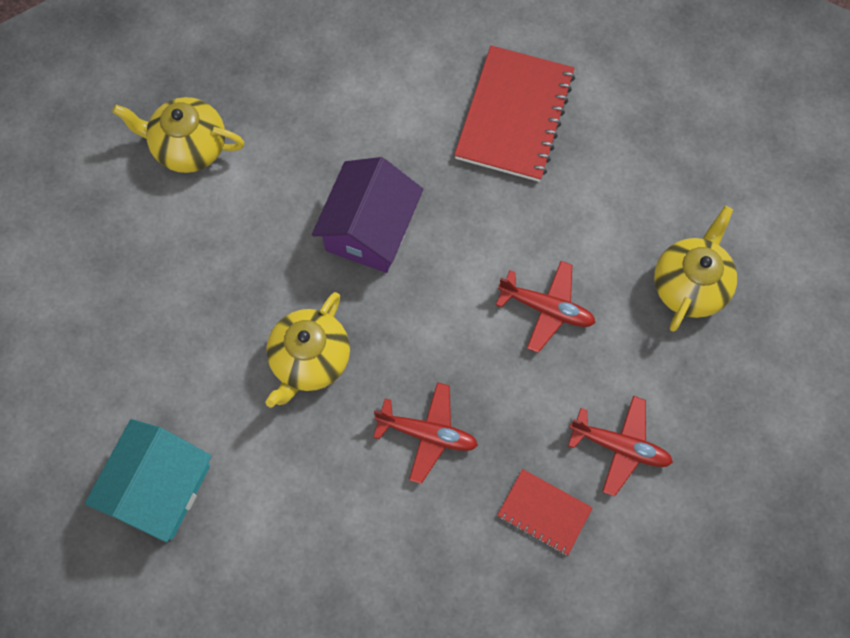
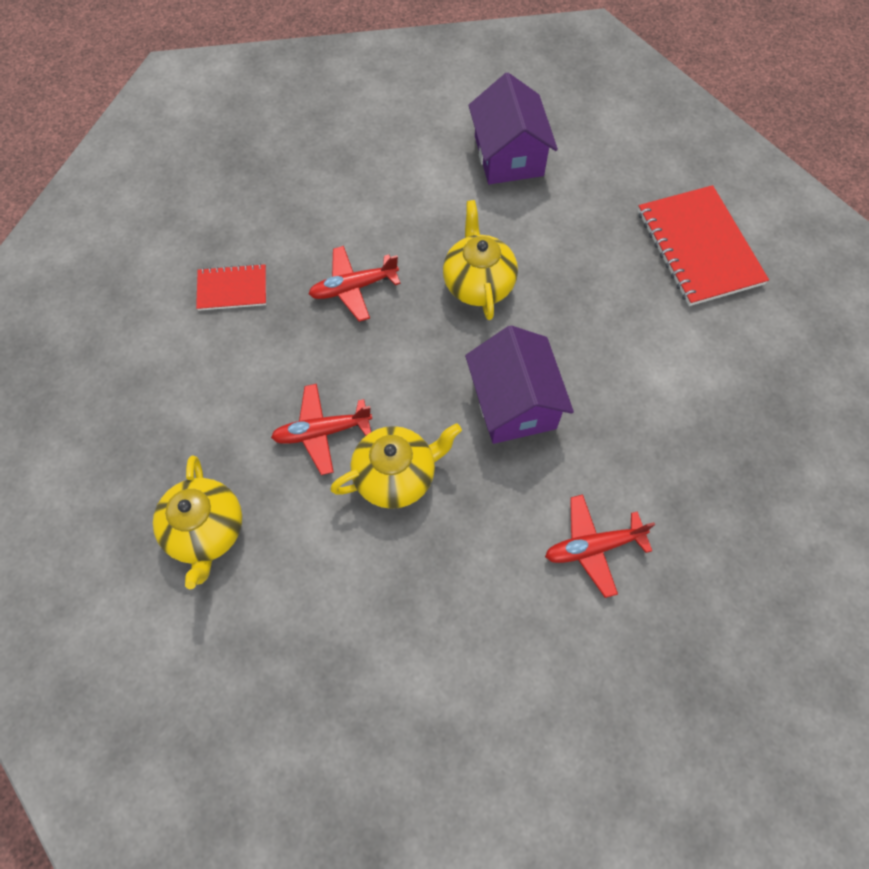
camera: 145 degrees right, 5 degrees down
(160, 487) = (508, 156): turquoise house -> purple house
(189, 147) = (715, 375): yellow teapot -> yellow teapot (396, 476)
(514, 115) = (470, 593): red notebook -> red notebook (699, 247)
(620, 447) = (198, 364): red plane -> red plane (593, 547)

